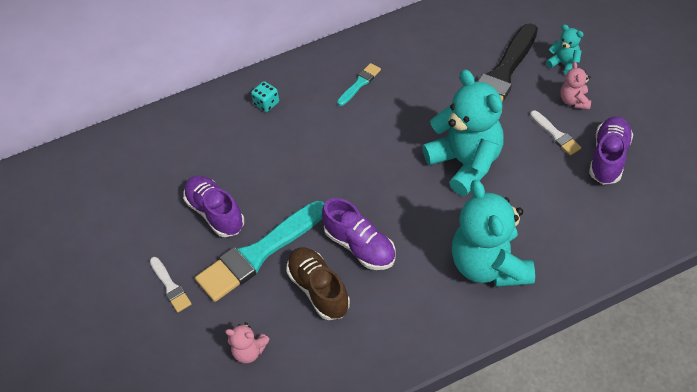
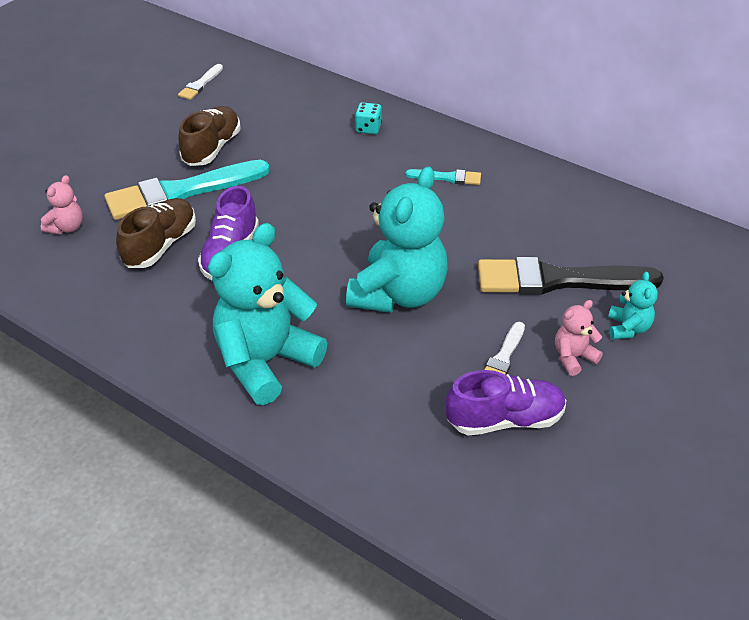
camera: 55 degrees right, 10 degrees down
(170, 286) = (114, 155): white brush -> white brush (200, 84)
(215, 213) = (212, 148): purple shoe -> brown shoe
(249, 351) = (66, 227): pink teddy bear -> pink teddy bear turned 135 degrees counterclockwise
(259, 253) = (181, 192): turquoise brush -> turquoise brush turned 45 degrees counterclockwise

